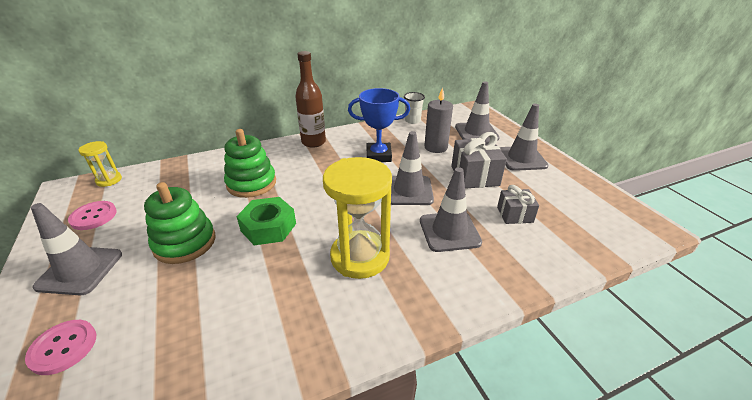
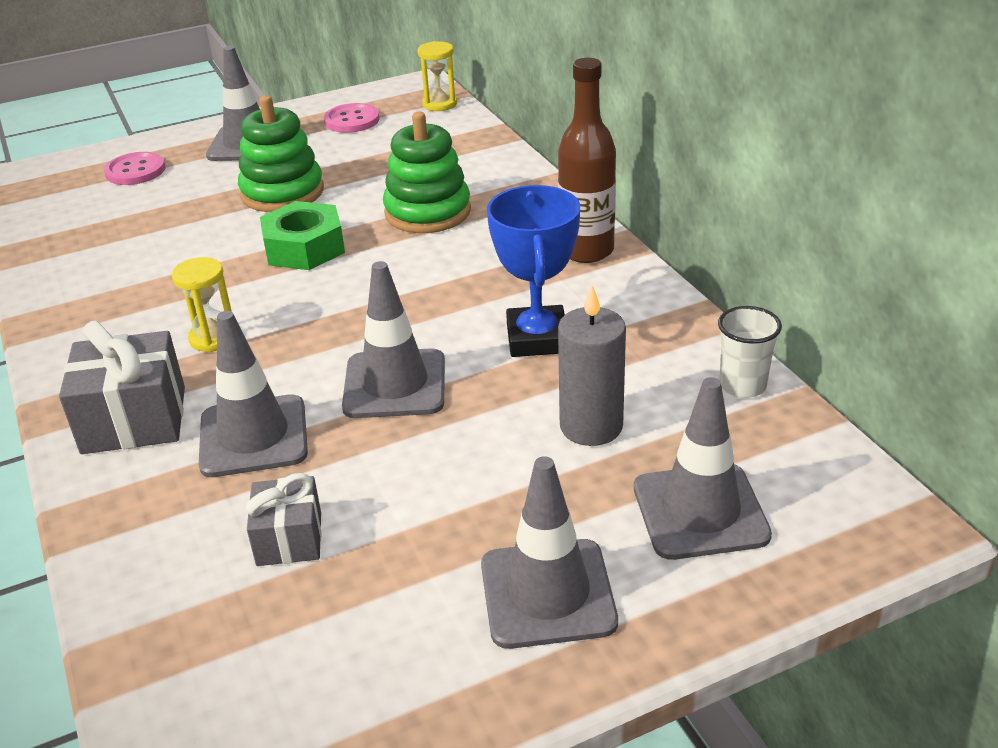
camera: 90 degrees right, 0 degrees up
(360, 257) = (213, 338): yellow hourglass -> yellow hourglass, size x0.49
(474, 176) = (453, 487): grey gift -> grey gift (134, 420)

